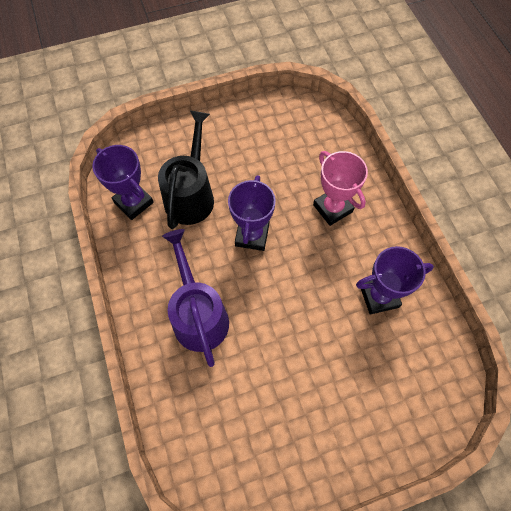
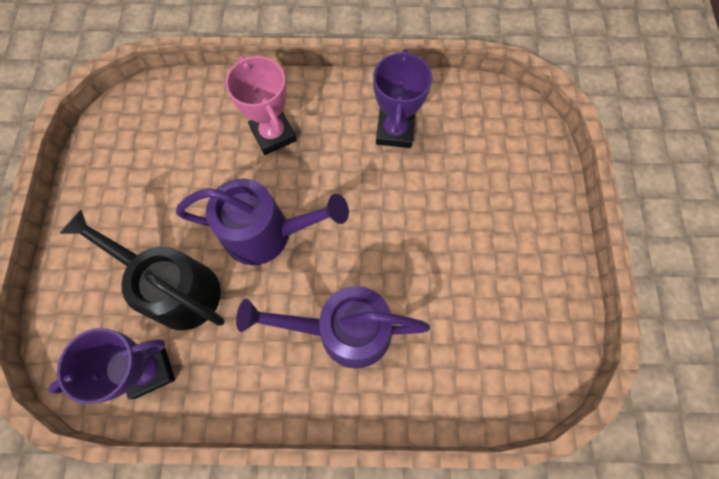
camera: 70 degrees left, 5 degrees up
(252, 235) = (267, 233): purple trophy -> purple watering can
(332, 208) = (273, 134): pink trophy -> pink trophy turned 75 degrees clockwise

